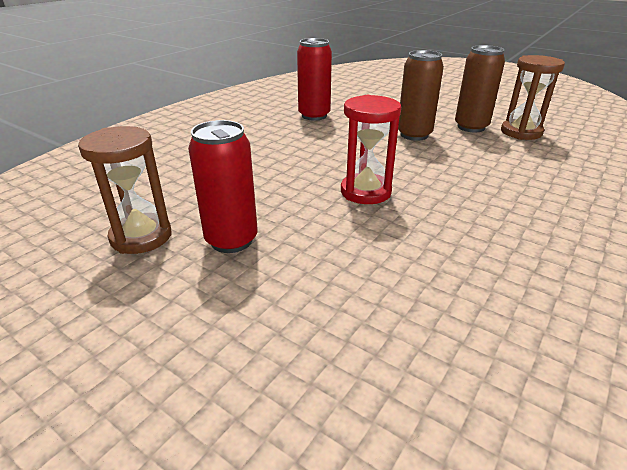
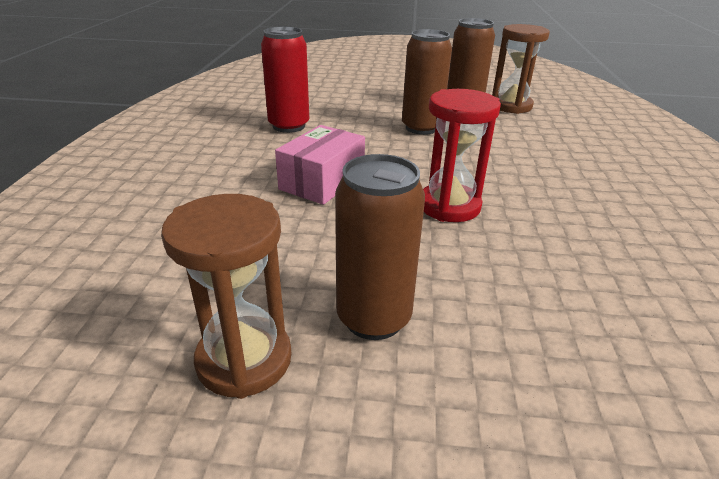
camera: 30 degrees left, 0 degrees up
(231, 240) = (373, 318): red can -> brown can
(294, 155) = (322, 182): none -> pink box

